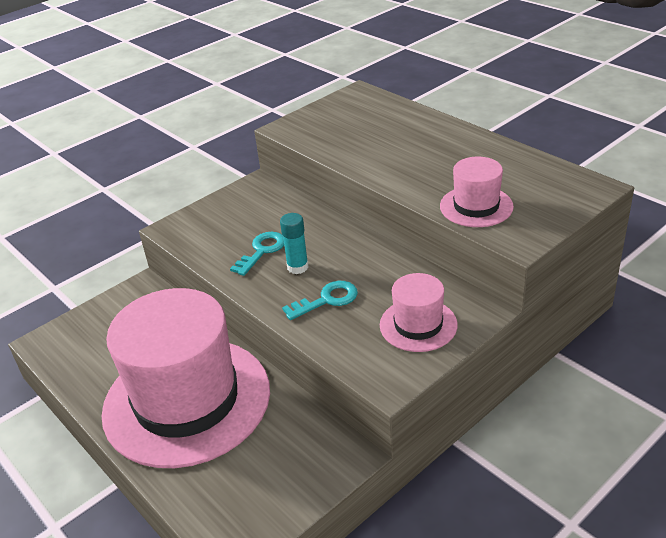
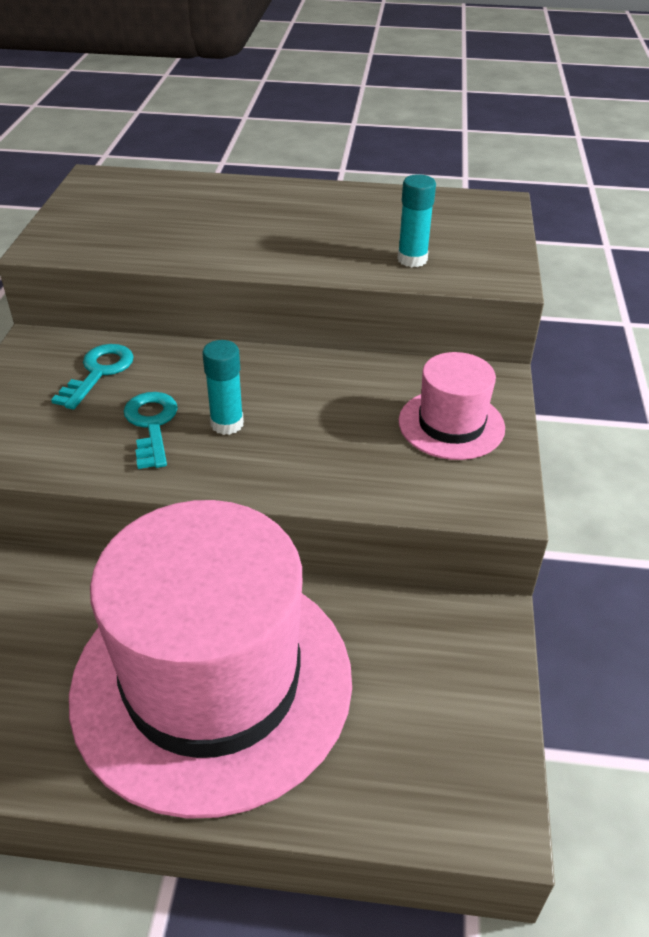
camera: 45 degrees left, 5 degrees up
(327, 300) = (314, 445): turquoise key -> turquoise key (99, 372)
(476, 206) = (412, 259): pink hat -> turquoise glue stick

